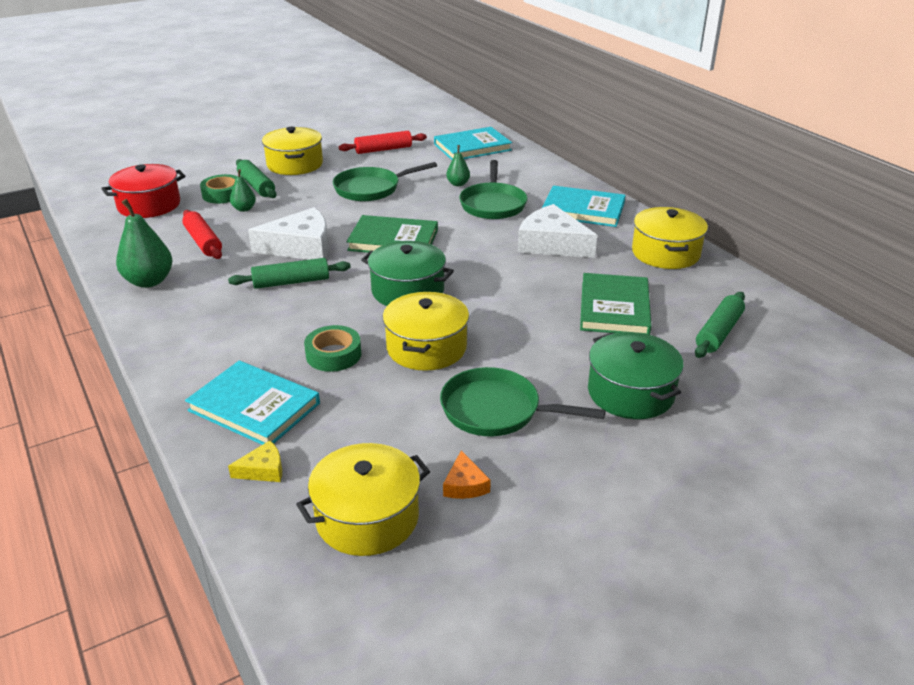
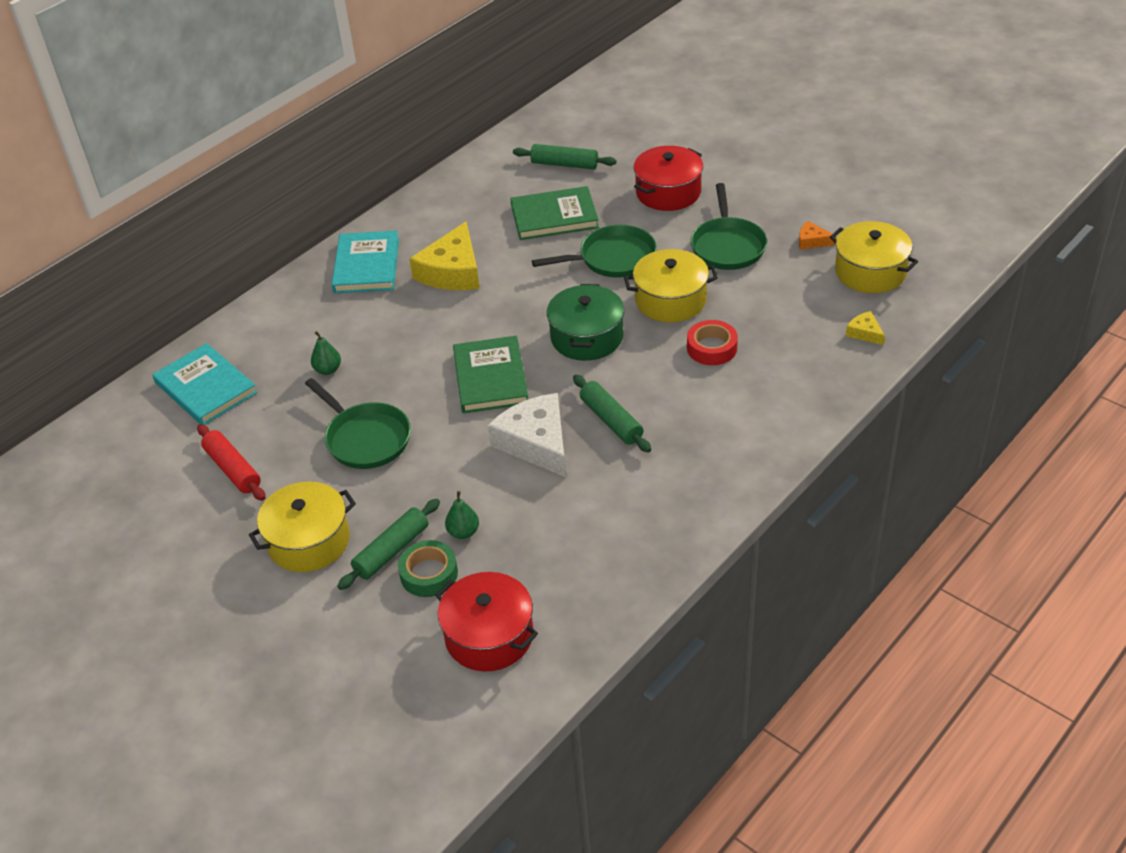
camera: 105 degrees left, 10 degrees up
(149, 281) = (666, 531): green pear -> none
(203, 242) = (561, 529): red rolling pin -> none
(254, 407) = (805, 365): turquoise book -> none
(333, 355) = (712, 348): green tape -> red tape
(465, 485) = (812, 241): orange cheese -> orange cheese turned 135 degrees counterclockwise
(493, 204) = (374, 330): green pan -> green pan (612, 258)
(551, 244) = (452, 271): white cheese -> yellow cheese
(631, 393) = (668, 192): green pot -> red pot
(665, 253) = (442, 204): yellow pot -> none

